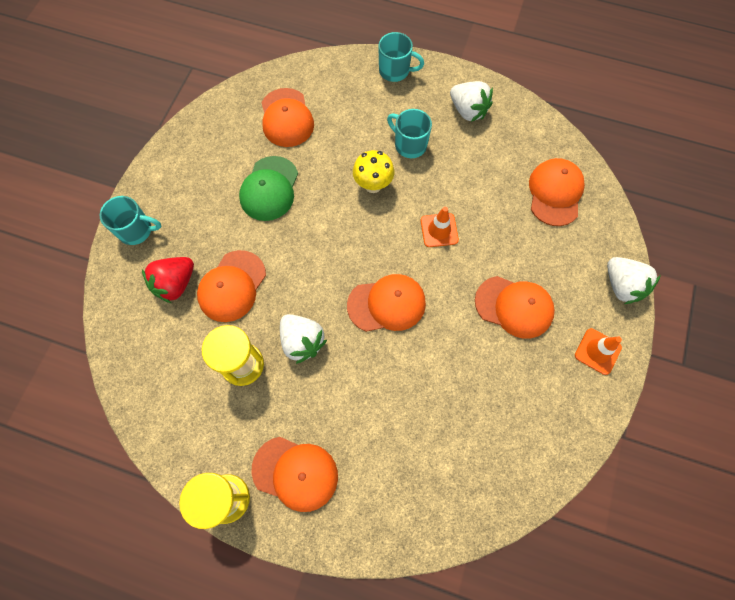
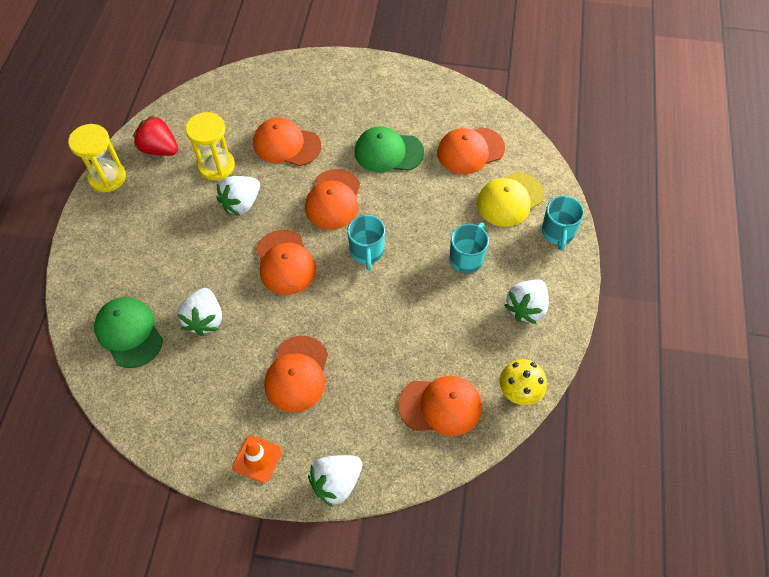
camera: 80 degrees right, 10 degrees down
(136, 230) = (328, 71): turquoise mug -> turquoise mug (367, 251)
(175, 284) = (283, 107): red strawberry -> red strawberry (159, 149)
(295, 473) = (128, 219): orange cap -> orange cap (333, 200)
(352, 98) = (510, 199): none -> yellow cap
(373, 185) = (411, 233): yellow mushroom -> yellow mushroom (518, 393)
(439, 230) = (371, 297): orange traffic cone -> none
(443, 391) = (205, 319): none -> white strawberry
(449, 474) = (129, 333): none -> green cap

